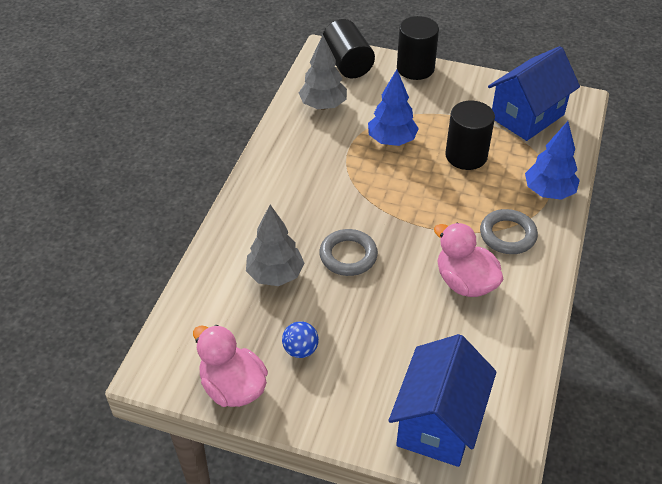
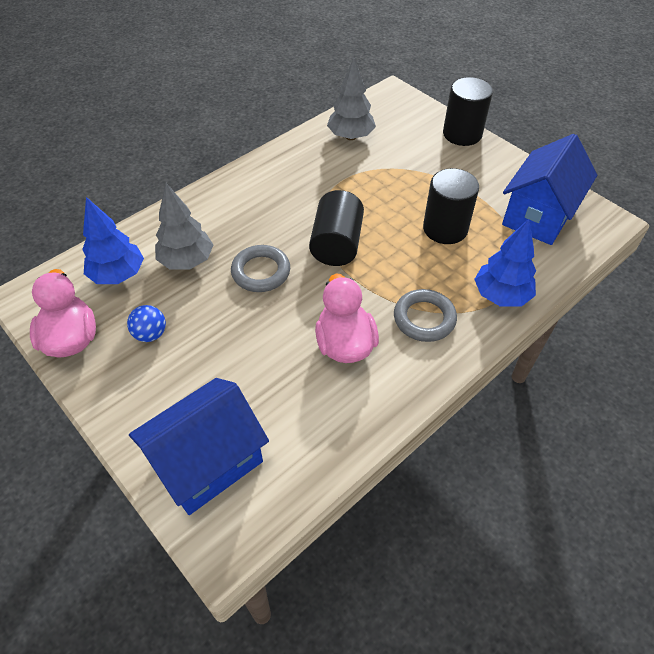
camera: 30 degrees right, 5 degrees up
(347, 64) = (402, 109): black cylinder -> black cylinder (336, 244)
(391, 140) = (386, 188): blue tree -> blue tree (118, 275)
(527, 116) = (538, 216): blue house -> blue house turned 45 degrees counterclockwise

